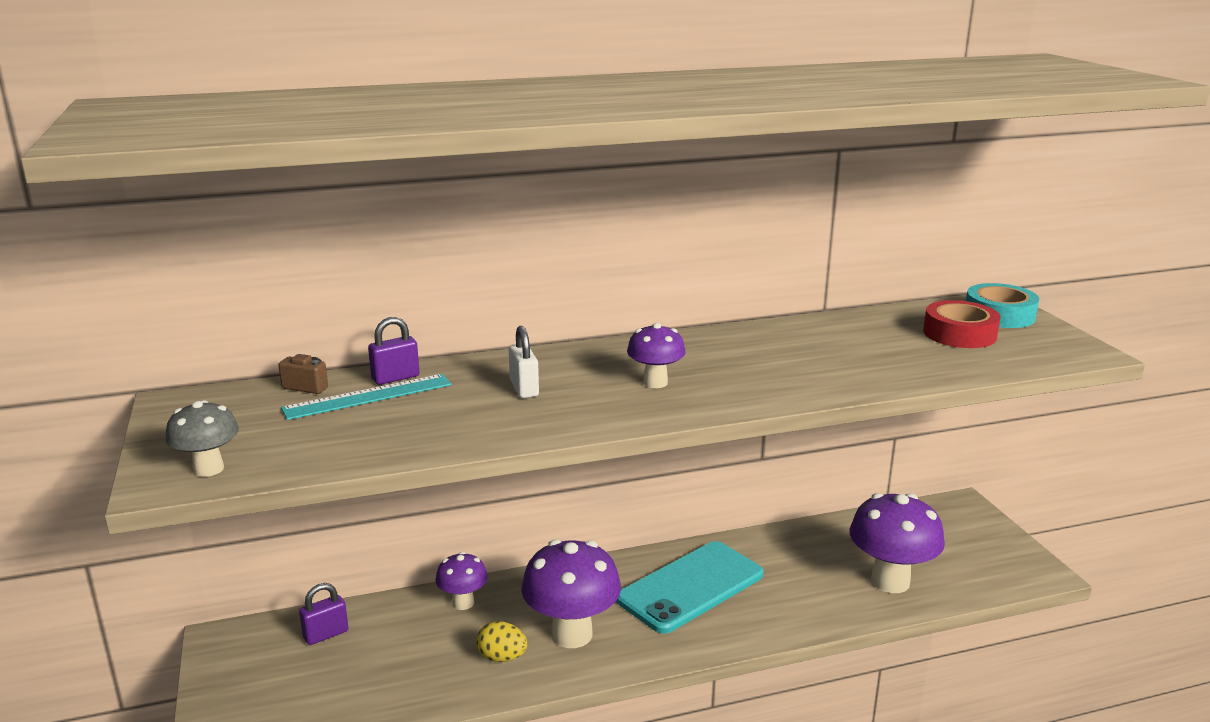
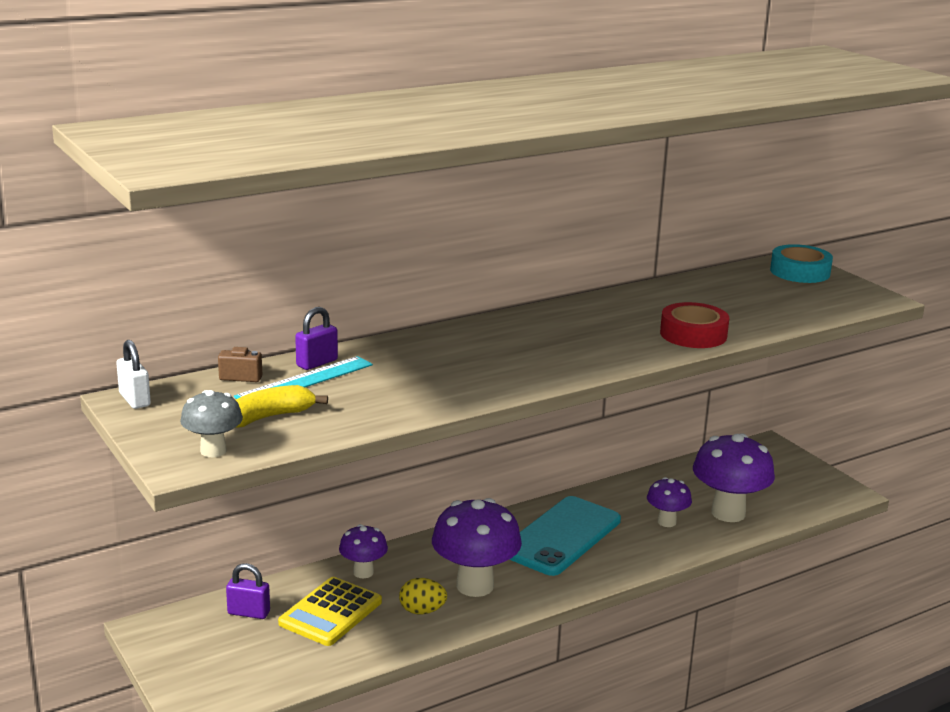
camera: 15 degrees left, 0 degrees up
(298, 435) = (269, 417): none -> yellow banana
(326, 634) = (249, 613): purple padlock -> purple padlock turned 60 degrees clockwise
(407, 646) = (330, 612): none -> yellow calculator
(524, 388) = (439, 363): white padlock -> white padlock (135, 400)
(655, 382) = (547, 349): purple mushroom -> purple mushroom (666, 522)
(959, 334) = (775, 290): red tape -> red tape (693, 334)

